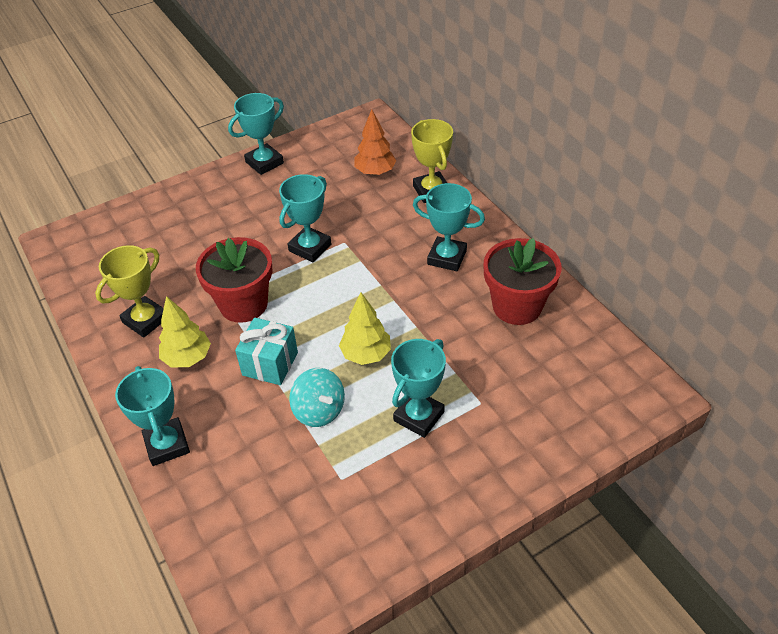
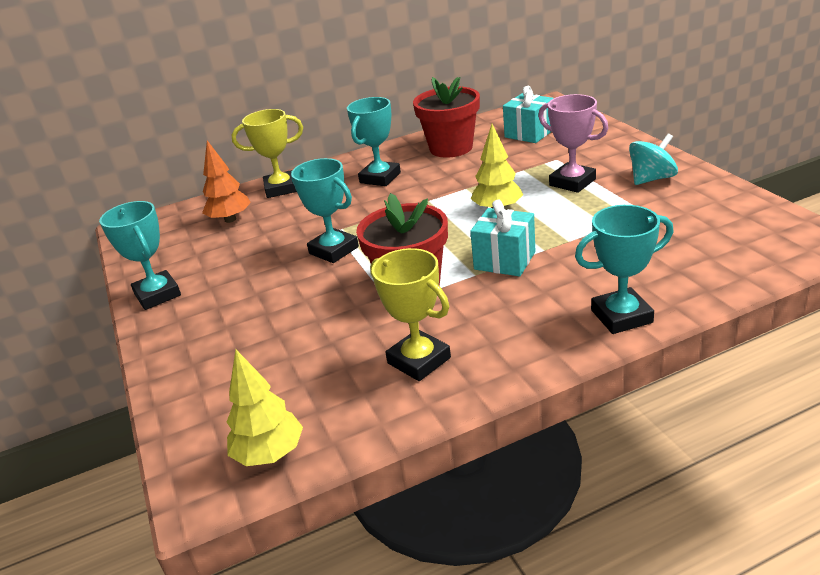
camera: 80 degrees left, 15 degrees down
(187, 358) = (490, 317): yellow tree -> yellow tree (269, 454)
(319, 410) = (567, 228): turquoise spinning top -> turquoise spinning top (651, 179)
(419, 416) = (572, 182): turquoise trophy -> pink trophy
(555, 376) = (529, 133): none -> turquoise gift

